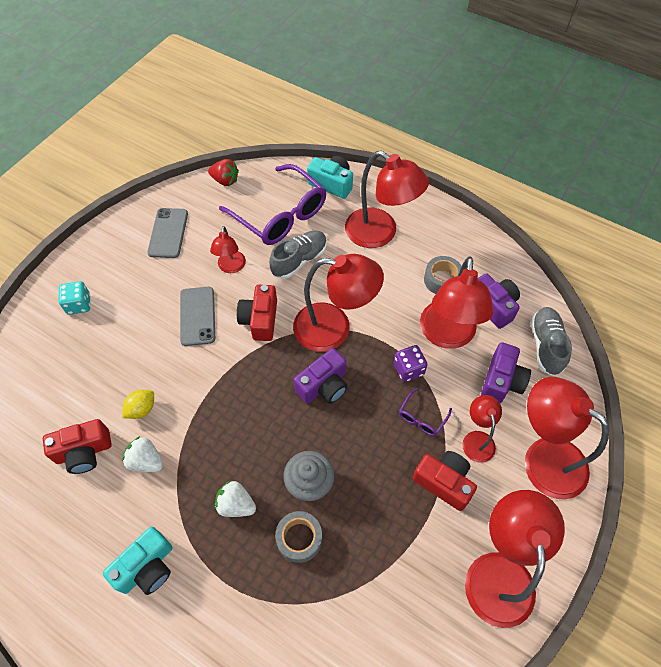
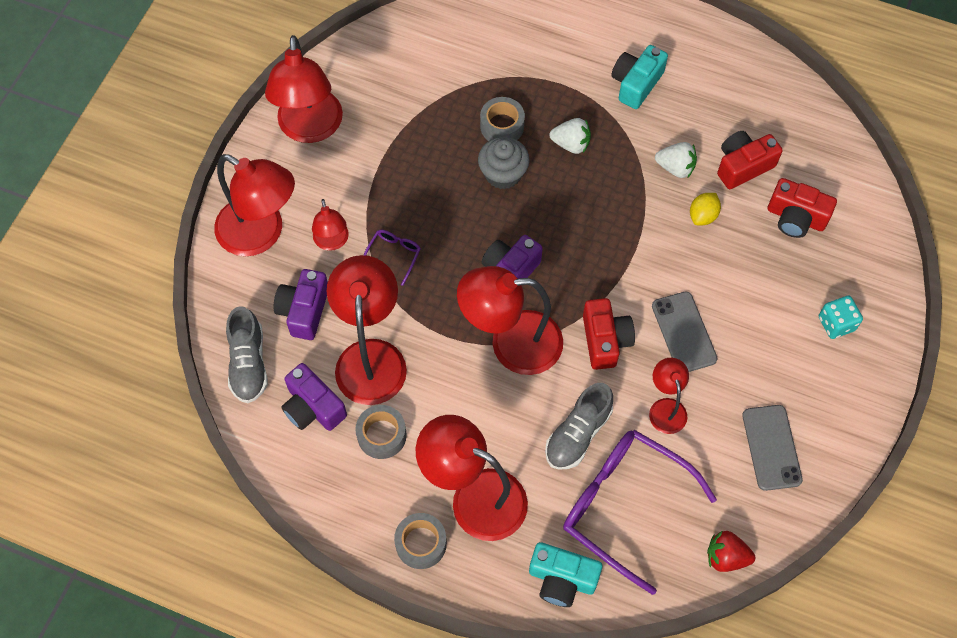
camera: 170 degrees right, 5 degrees up
(408, 369) = (414, 307): purple dice -> none
(420, 213) = (421, 543): none -> grey tape
(444, 482) = (366, 195): red camera -> red camera (795, 218)

